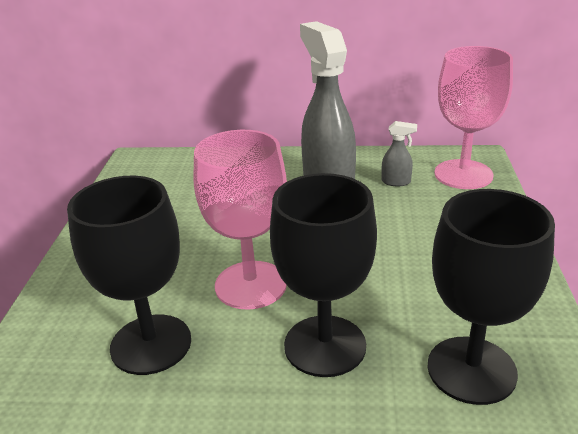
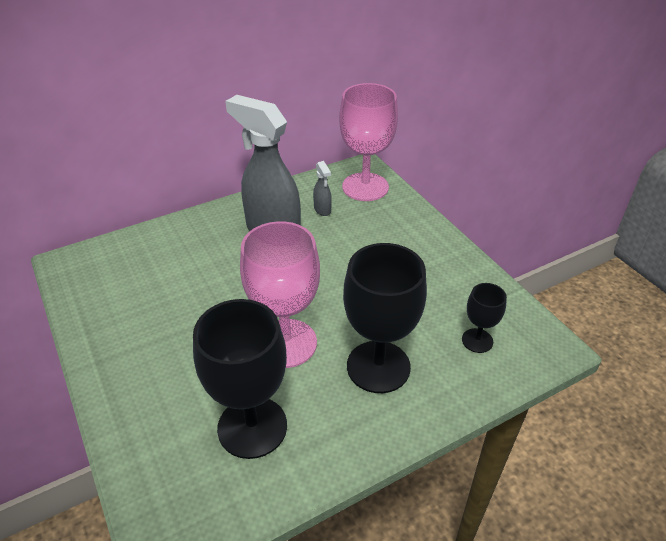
camera: 35 degrees left, 10 degrees up
(396, 182) = (322, 210): grey spray bottle -> grey spray bottle turned 90 degrees clockwise
(471, 370) = (477, 340): black goblet -> black goblet, size x0.51

